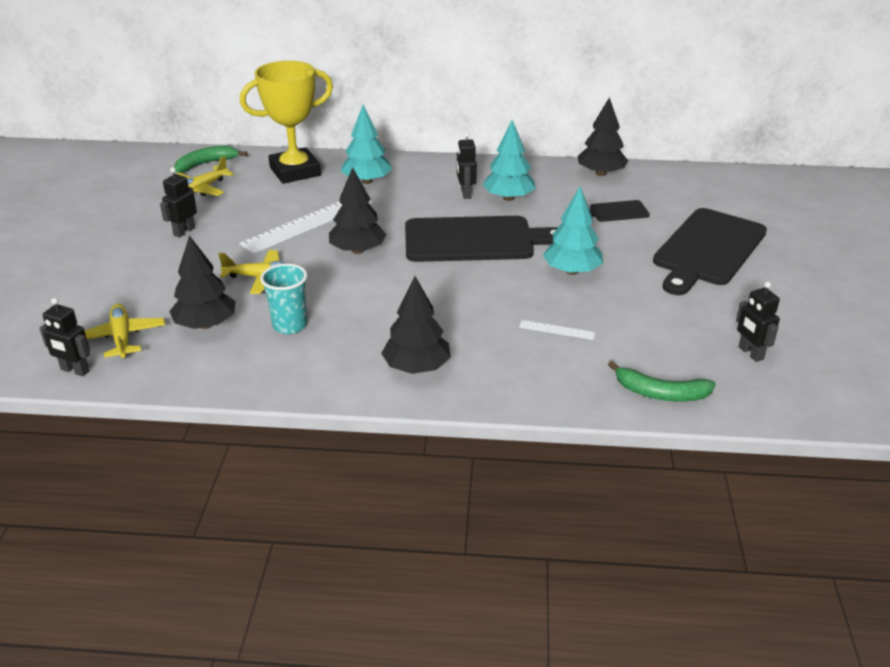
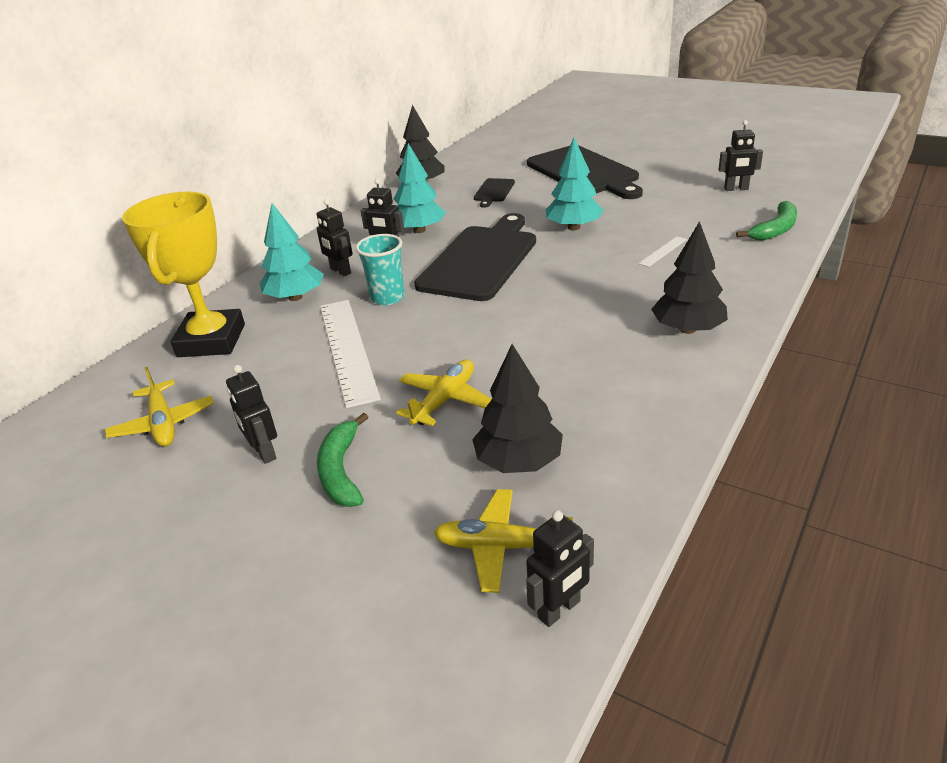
camera: 60 degrees left, 0 degrees up
(206, 164) = (95, 408): green banana -> green banana (341, 470)
(289, 325) = (562, 396): turquoise cup -> turquoise cup (387, 297)
(358, 250) = (440, 327): black tree -> none
(416, 186) = (340, 271): none -> black robot

